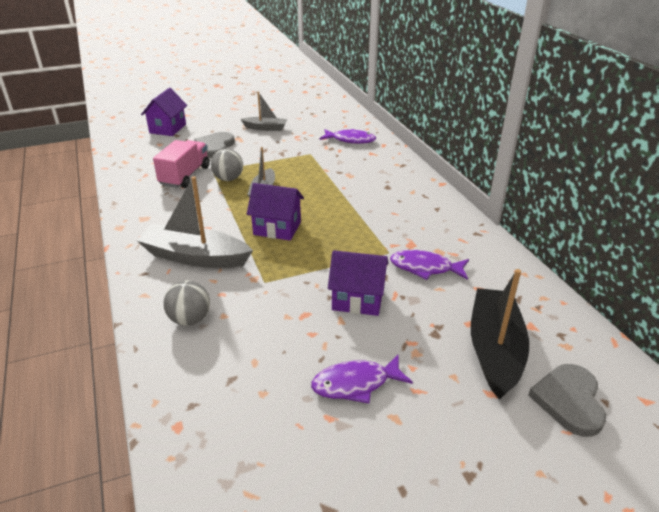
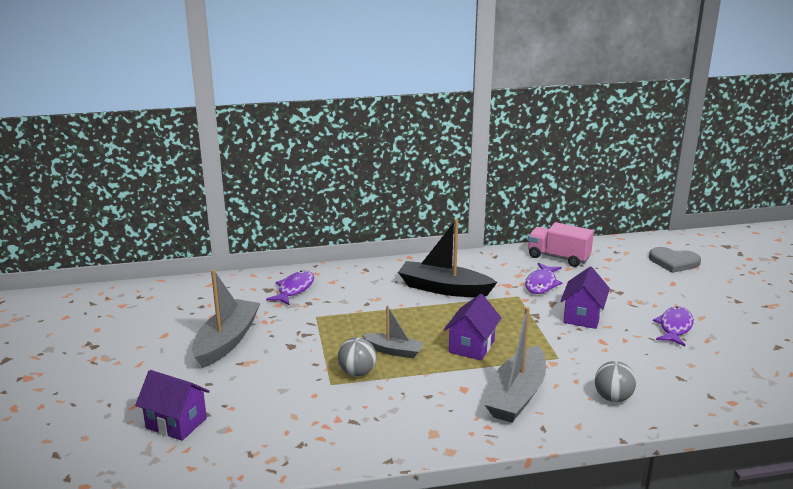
camera: 80 degrees left, 10 degrees down
(185, 176) = (337, 404): pink truck -> pink truck (558, 257)
(215, 147) = (263, 381): grey heart -> none
(265, 128) = (227, 341): grey boat -> grey boat, size x1.73
(355, 384) = (674, 327): purple fish -> purple fish turned 150 degrees counterclockwise
(494, 349) = (633, 275): black boat -> black boat (444, 288)

